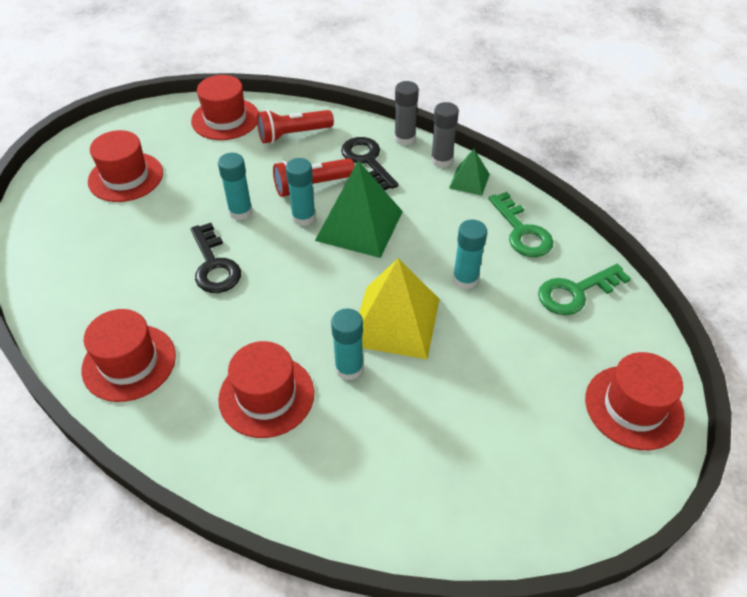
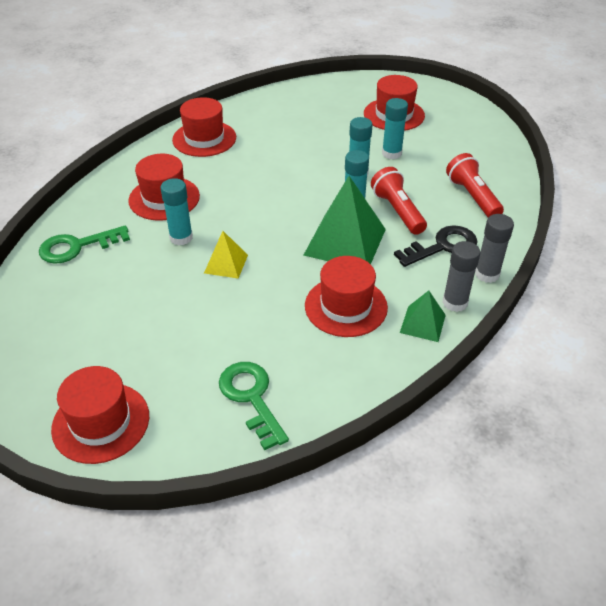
camera: 90 degrees right, 5 degrees down
(214, 265) = (295, 165): black key -> none
(225, 119) = (485, 156): red hat -> red hat (346, 306)
(395, 321) = (226, 264): yellow pyramid -> yellow pyramid, size x0.52
(465, 279) = (273, 311): turquoise glue stick -> turquoise glue stick (391, 153)
(521, 231) = (343, 361): green key -> green key (77, 246)

